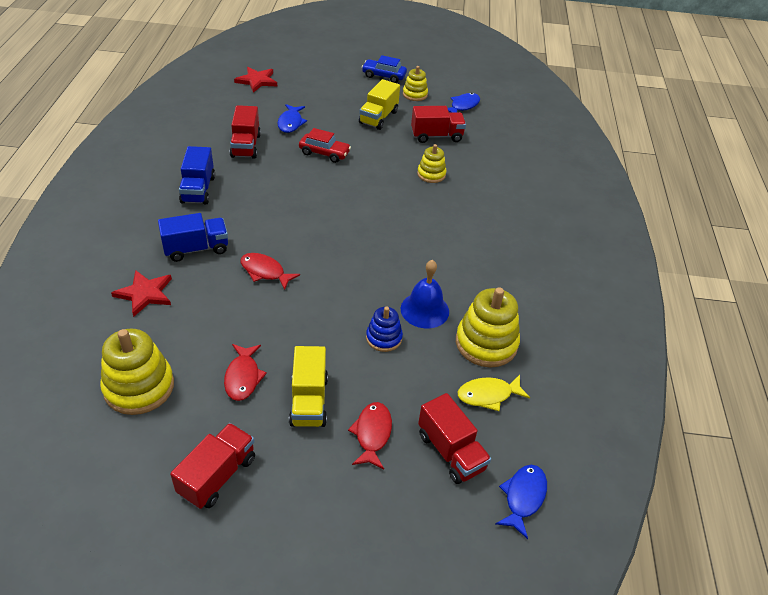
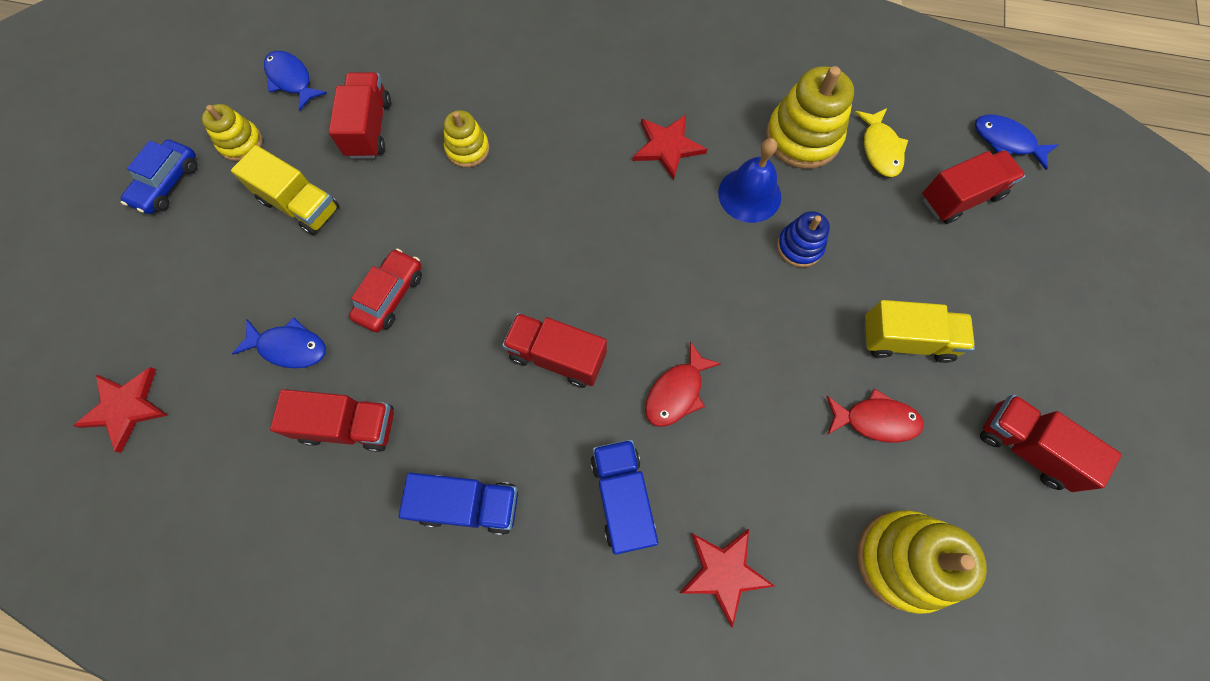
camera: 80 degrees left, 25 degrees up
(288, 218) = (557, 356): none -> red truck
(372, 434) = (946, 273): red fish -> none
(456, 265) = (667, 147): none -> red star

